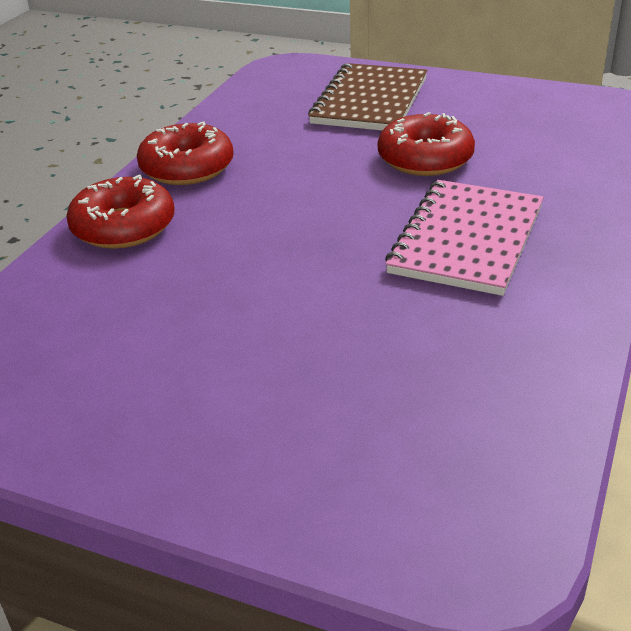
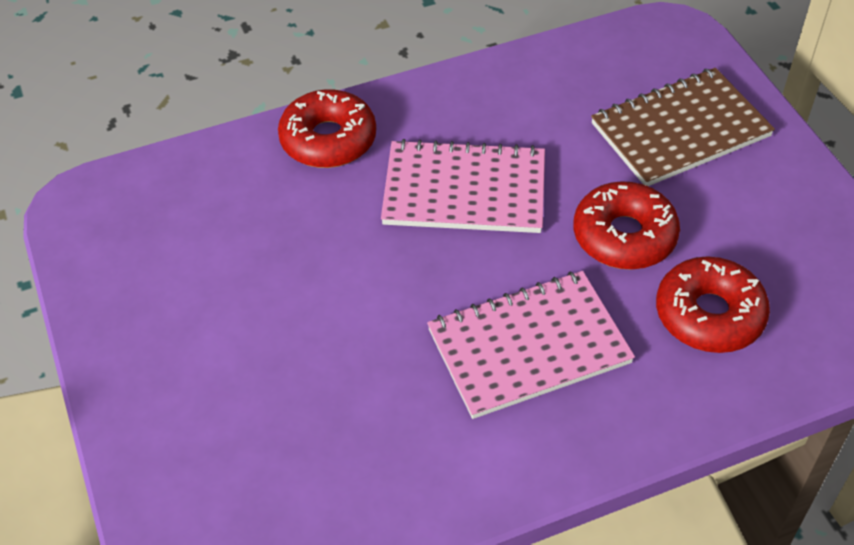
camera: 45 degrees right, 15 degrees up
(187, 168) = (440, 107): red donut -> red donut (709, 315)
(281, 195) = (464, 190): none -> pink notebook

